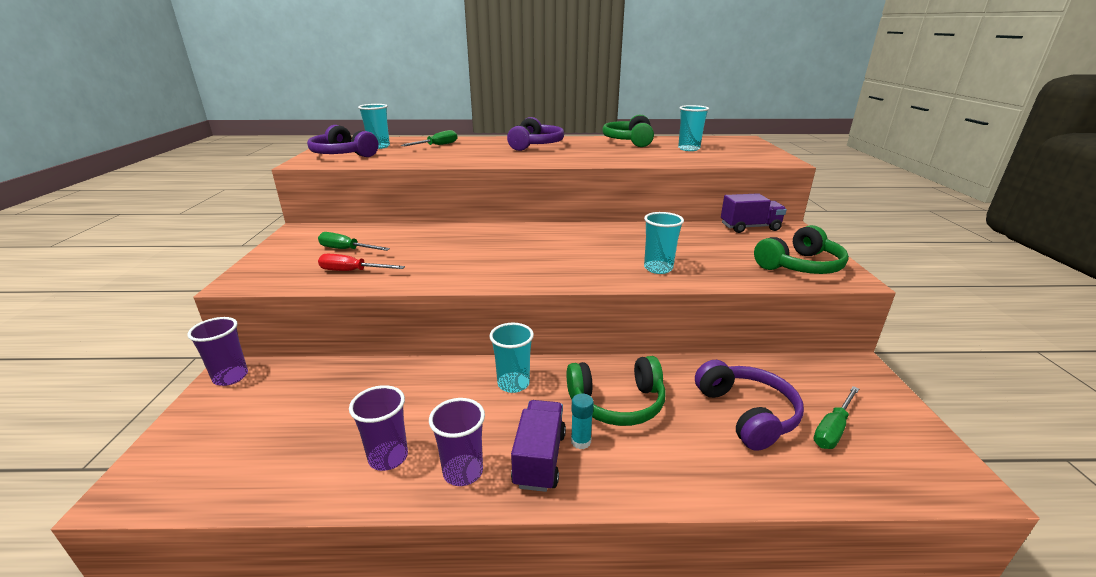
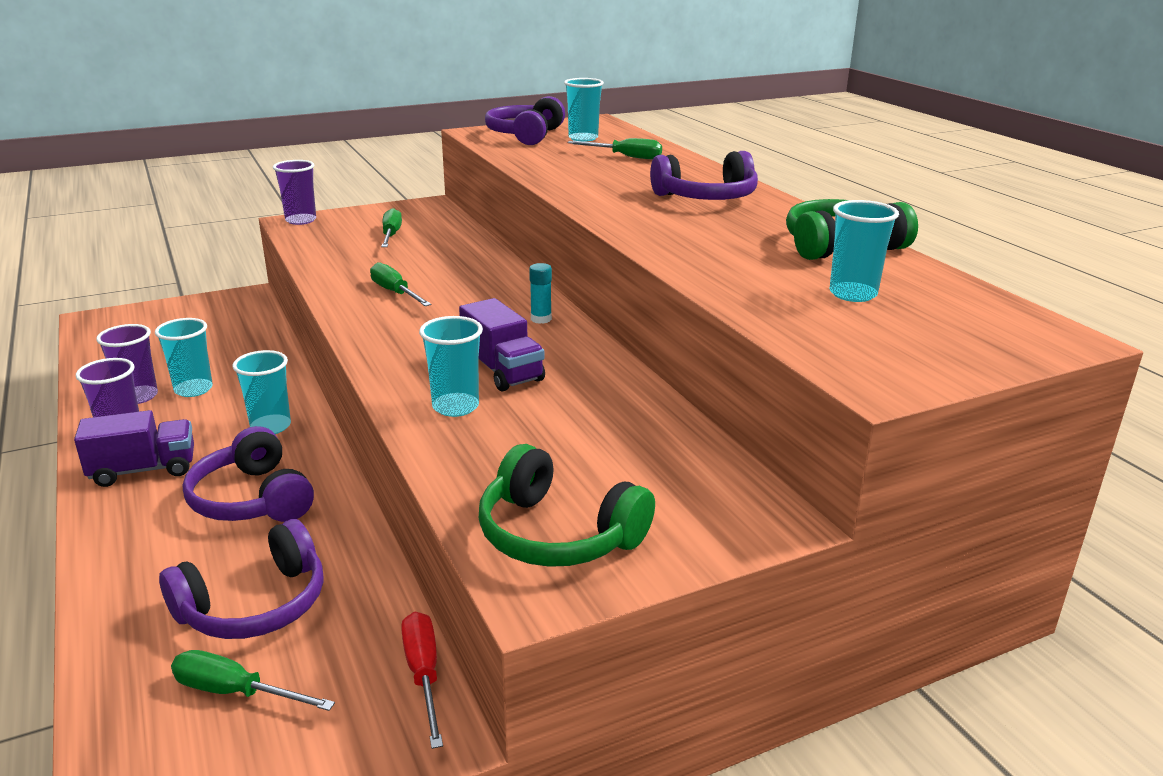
camera: 65 degrees right, 0 degrees up
(230, 377) = (238, 298): purple cup -> purple cup (301, 220)
(352, 271) = (338, 252): red screwdriver -> red screwdriver (424, 674)
(408, 420) = (193, 389): none -> turquoise cup
(466, 262) = (395, 293): none -> green screwdriver
(581, 441) = (175, 488): turquoise glue stick -> turquoise glue stick (541, 319)
(617, 403) = (252, 499): green headphones -> purple headphones
(750, 227) = (726, 473): purple truck -> purple truck (502, 371)

